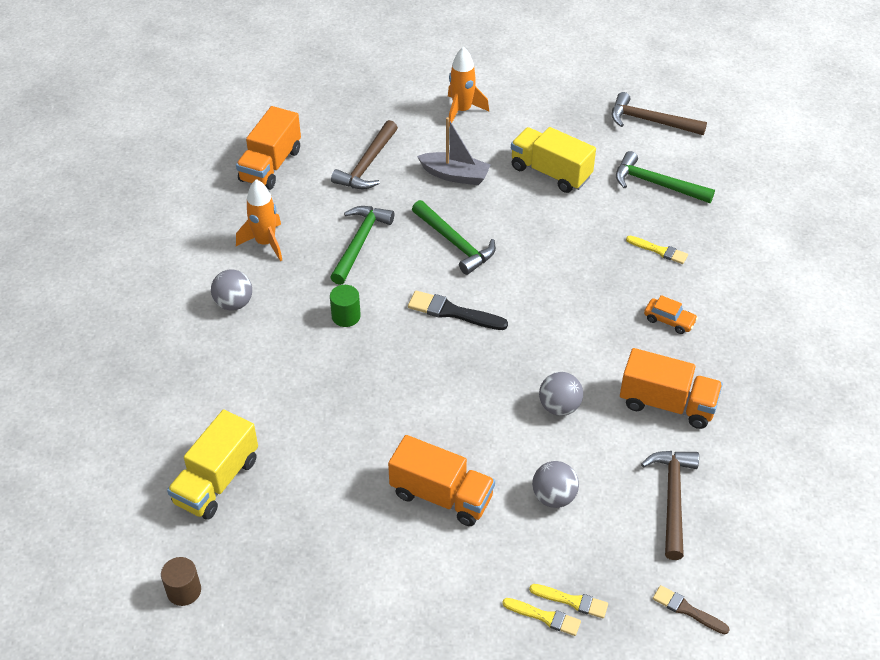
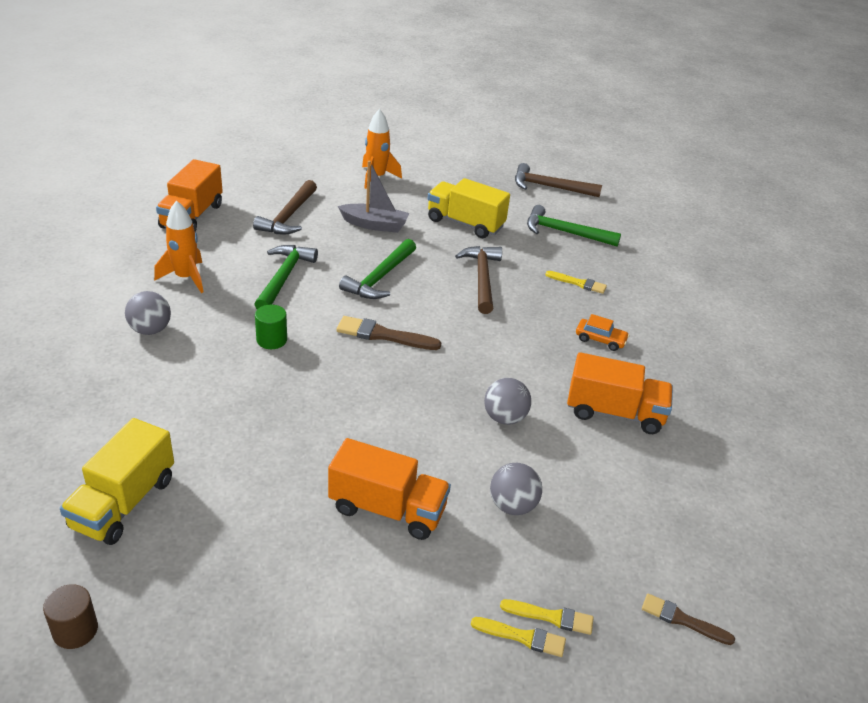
camera: 10 degrees left, 10 degrees down
(453, 312) = (383, 335): black brush -> brown brush
(455, 243) = (380, 278): green hammer -> green hammer turned 75 degrees clockwise
(672, 498) = (640, 502): brown hammer -> brown hammer (482, 278)

